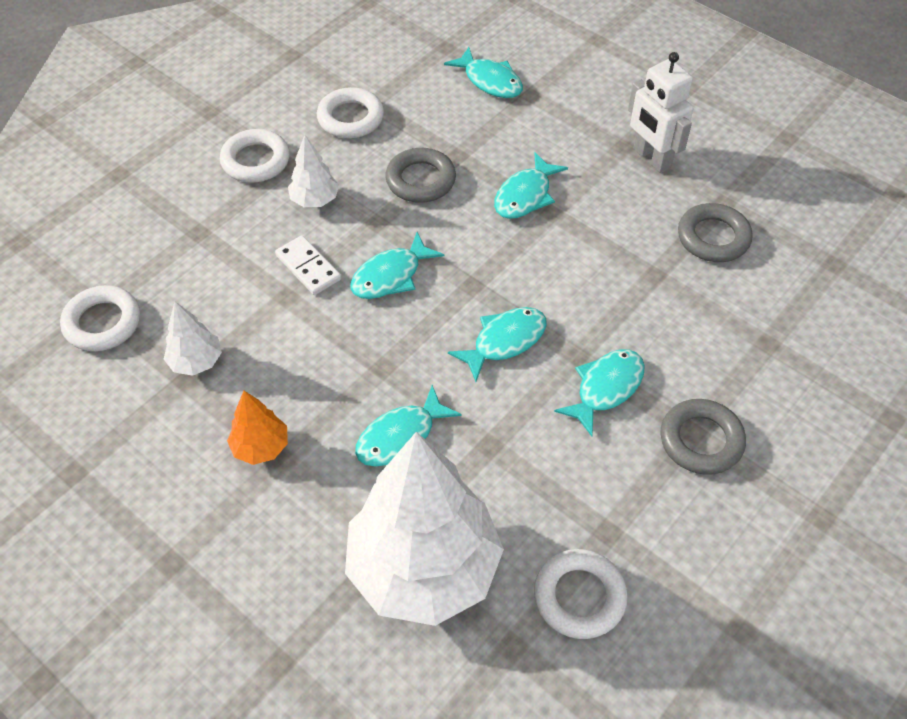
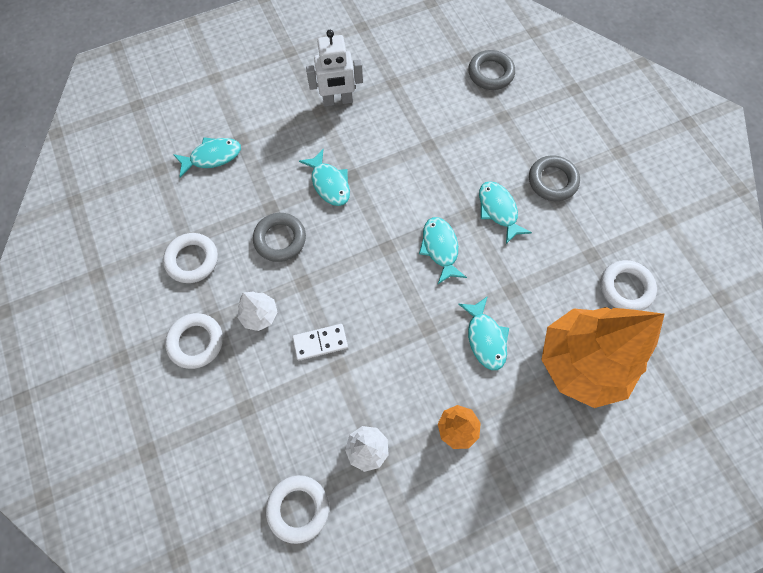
camera: 65 degrees left, 15 degrees up
(391, 276) = (355, 292): turquoise fish -> none
(424, 569) = (581, 362): white tree -> orange tree
(713, 237) = (417, 102): grey ring -> grey ring (490, 73)

